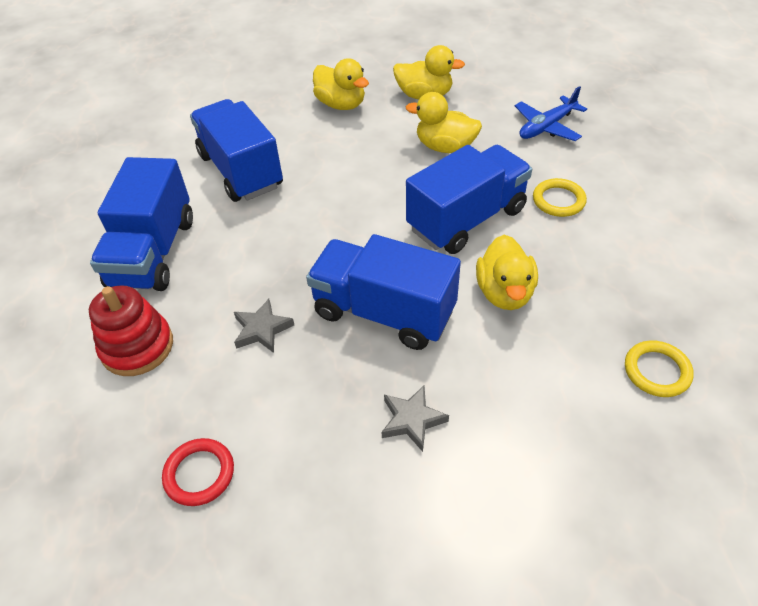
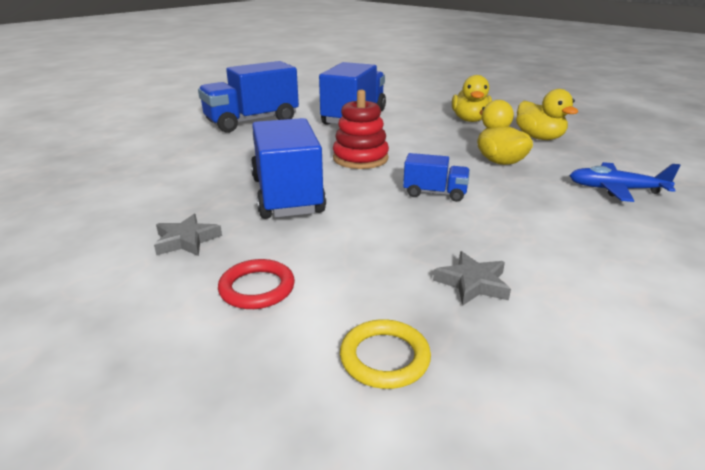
camera: 50 degrees right, 20 degrees down
(137, 347) = (173, 141): red stacking toy -> red stacking toy (360, 158)
(199, 474) = (83, 187): red ring -> red ring (257, 288)
(262, 329) = (223, 165): grey star -> grey star (472, 283)
(466, 219) = (434, 193): blue truck -> blue truck, size x0.50
(504, 292) = (375, 235): yellow duck -> none
(558, 200) = (533, 224): yellow ring -> none

